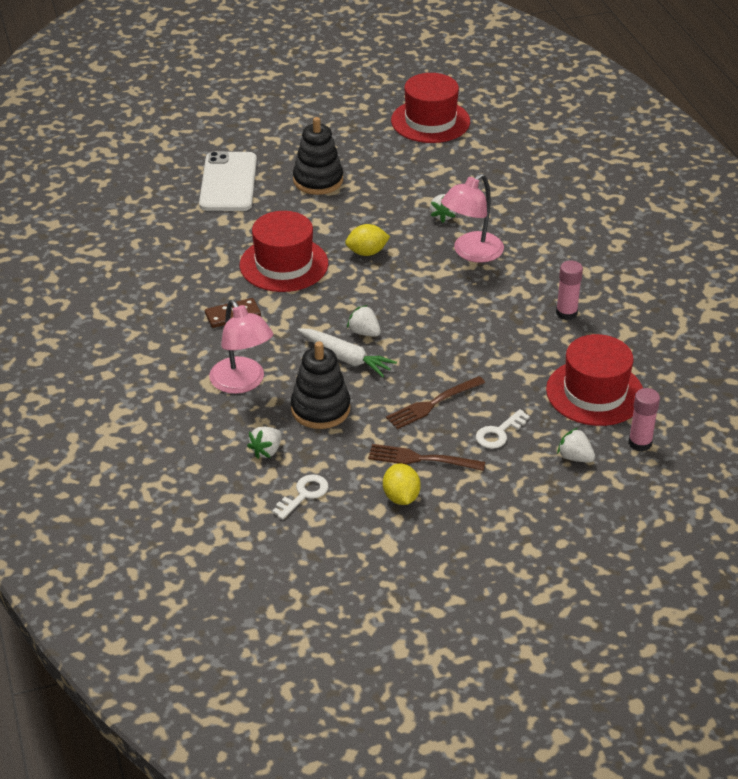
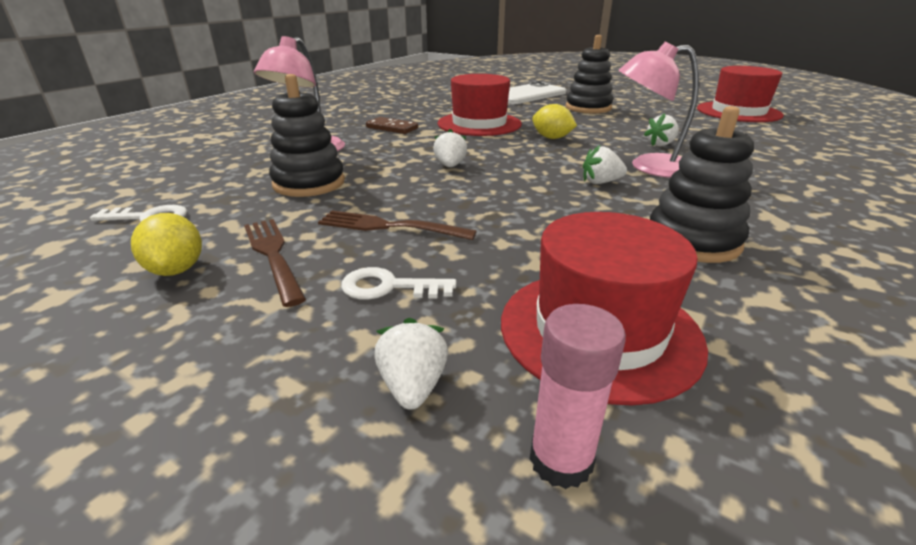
camera: 50 degrees right, 10 degrees down
(266, 451) = (216, 183): white strawberry -> white strawberry (600, 182)
(346, 358) = (401, 170): white carrot -> none
(401, 497) = (176, 270): yellow lemon -> yellow lemon turned 60 degrees counterclockwise
(566, 313) = (692, 241): pink glue stick -> black stacking toy

